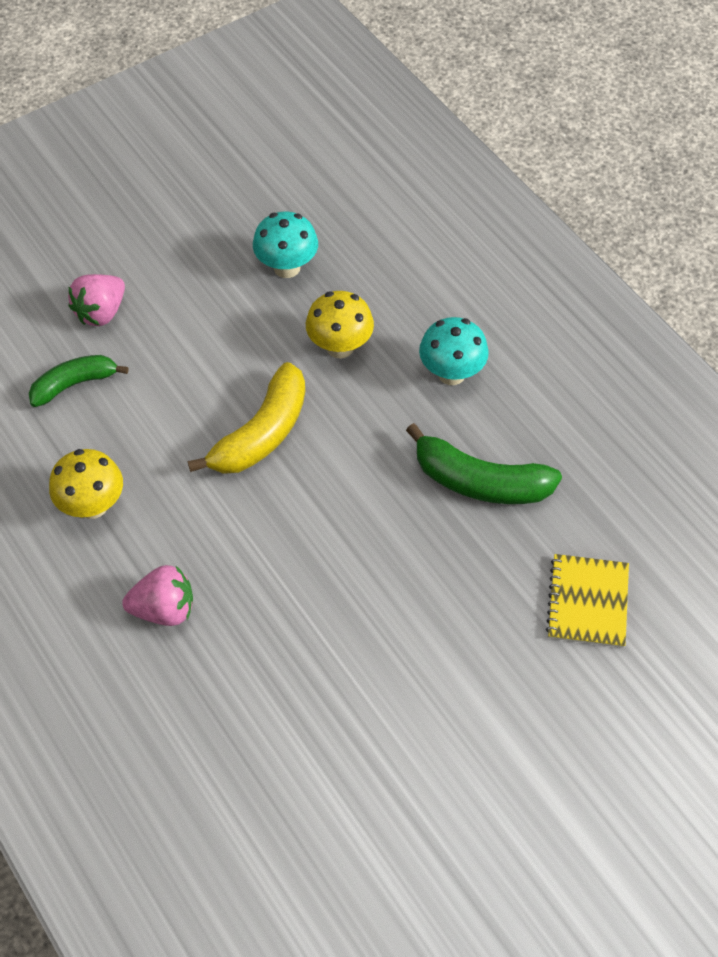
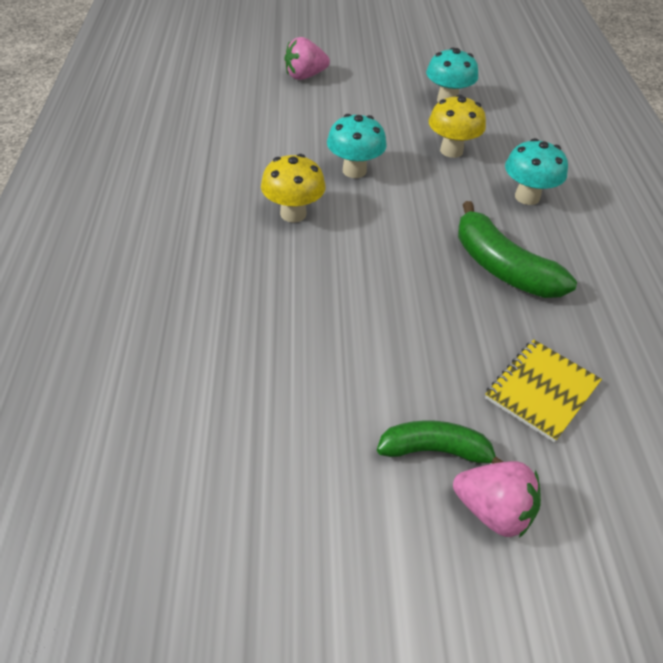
camera: 30 degrees right, 10 degrees down
(74, 384) = (255, 99): green banana -> green banana (436, 450)
(92, 505) = (206, 158): yellow mushroom -> yellow mushroom (293, 214)
(164, 609) = (196, 230): pink strawberry -> pink strawberry (493, 511)
(261, 434) = (354, 171): yellow banana -> turquoise mushroom

